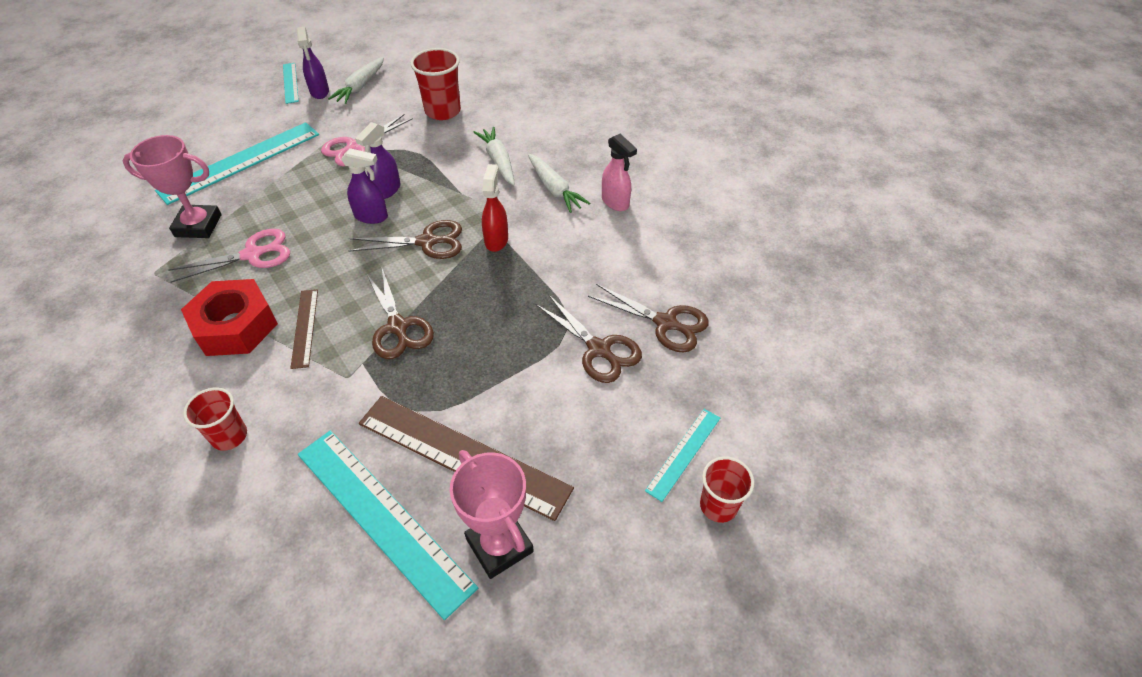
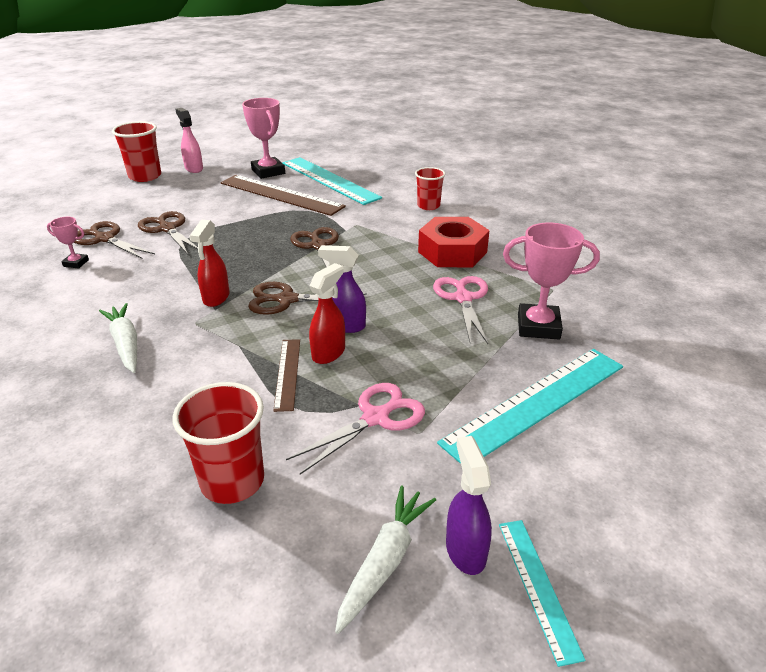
camera: 175 degrees left, 15 degrees down
(253, 254) = (463, 298): pink scissors -> pink scissors turned 105 degrees clockwise
(305, 327) = (394, 249): brown ruler -> brown ruler (287, 373)
(387, 190) = (329, 353): purple spray bottle -> red spray bottle
(498, 161) = (177, 383): white carrot -> none
(615, 202) = (67, 325): pink spray bottle -> pink spray bottle (194, 168)
(667, 279) = (76, 263): none -> pink trophy
(683, 453) = (148, 190): turquoise ruler -> none
(718, 506) = (145, 176): red cup -> red cup, size x1.52

